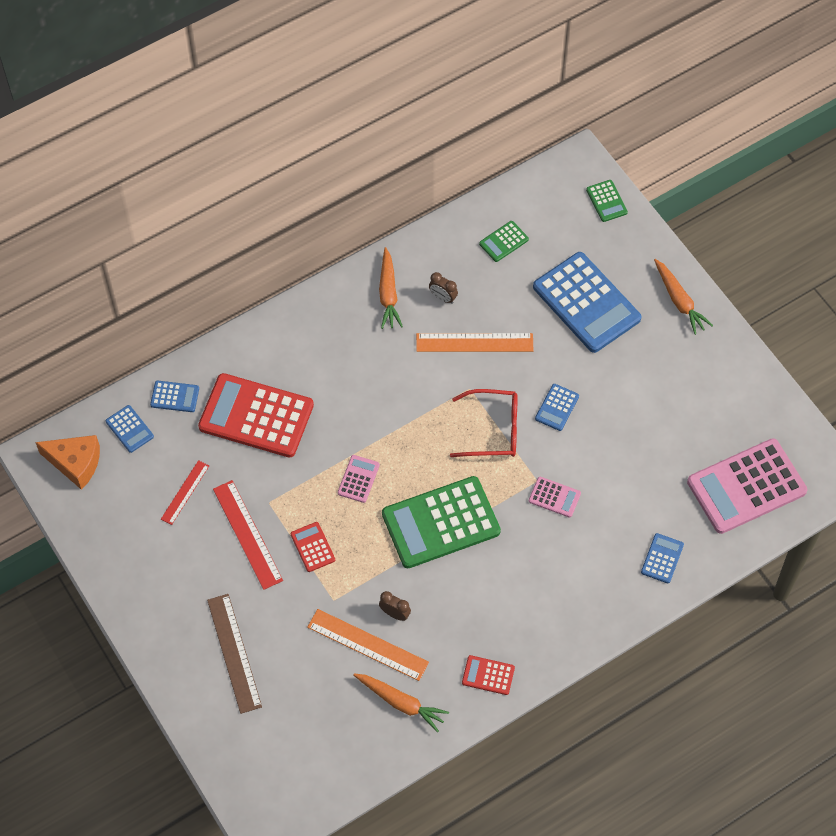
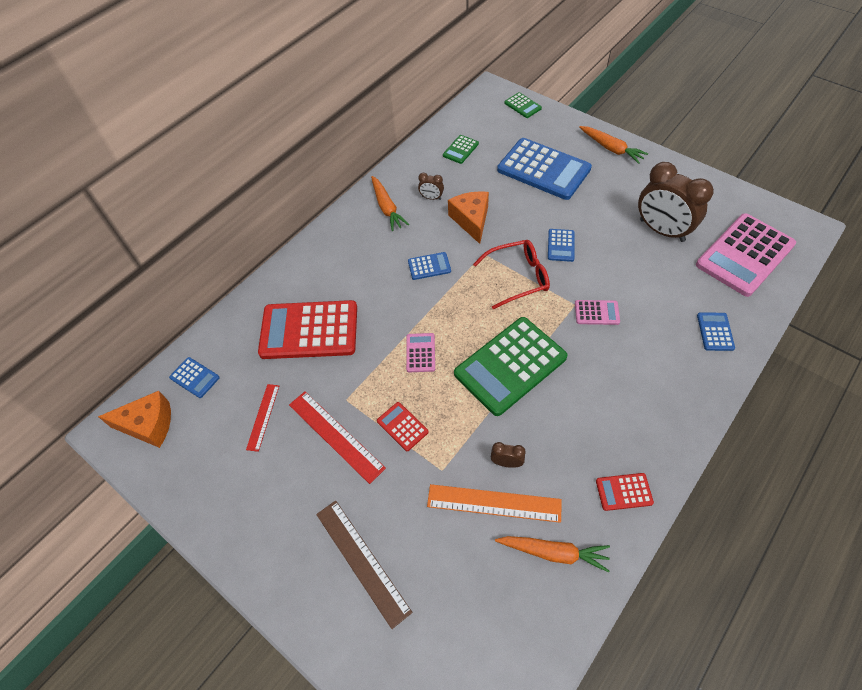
camera: 15 degrees left, 5 degrees down
(175, 397) = (230, 337): blue calculator -> blue calculator (429, 266)
(474, 342) = (471, 220): orange ruler -> orange cheese
(675, 427) = (661, 230): none -> brown clock

